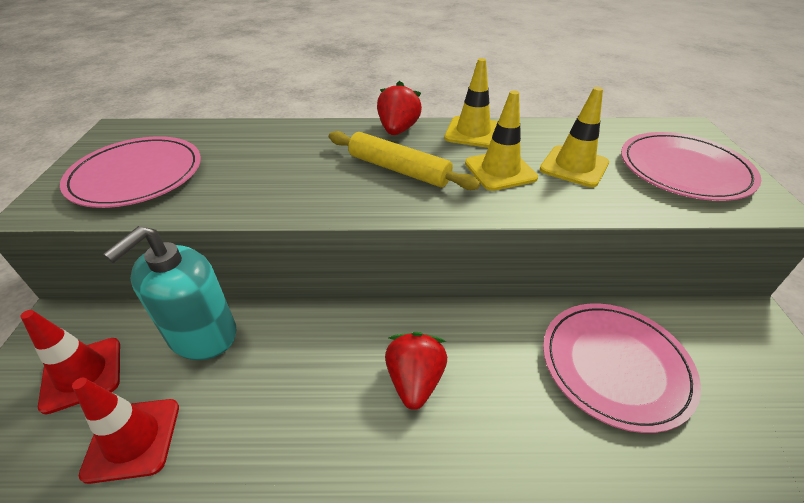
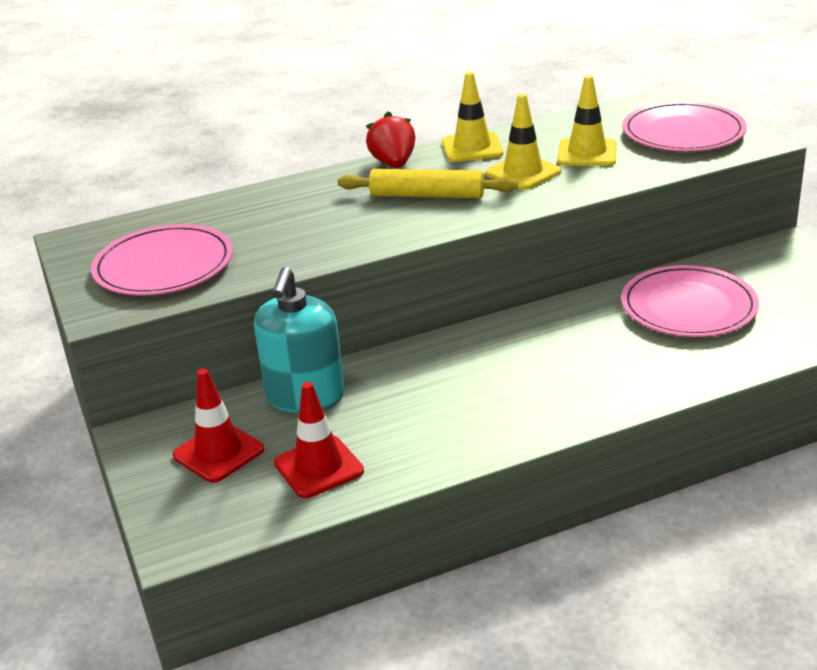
camera: 20 degrees left, 10 degrees down
(415, 380) = (530, 364): red strawberry -> none

